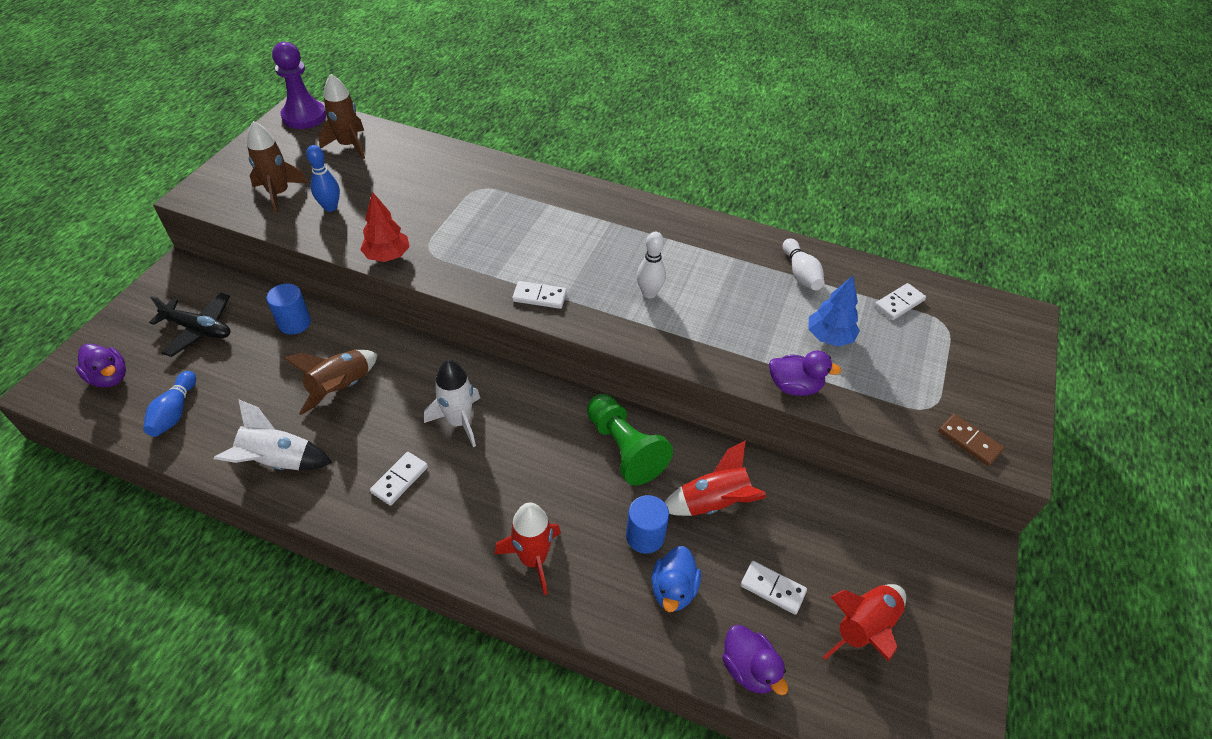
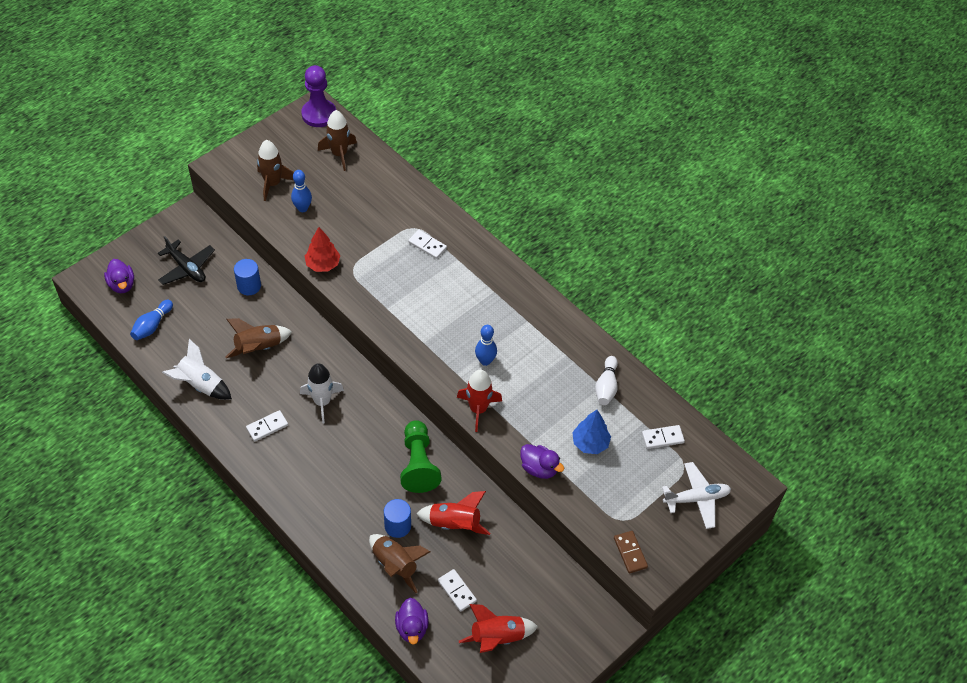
camera: 25 degrees right, 5 degrees up
(533, 559) = (322, 510): red rocket -> red rocket (478, 409)
(539, 297) = (408, 335): white domino -> white domino (427, 245)
(649, 293) = (485, 361): white bowling pin -> blue bowling pin
(673, 590) = (395, 565): blue duck -> brown rocket
(985, 352) = (696, 498): none -> white plane

